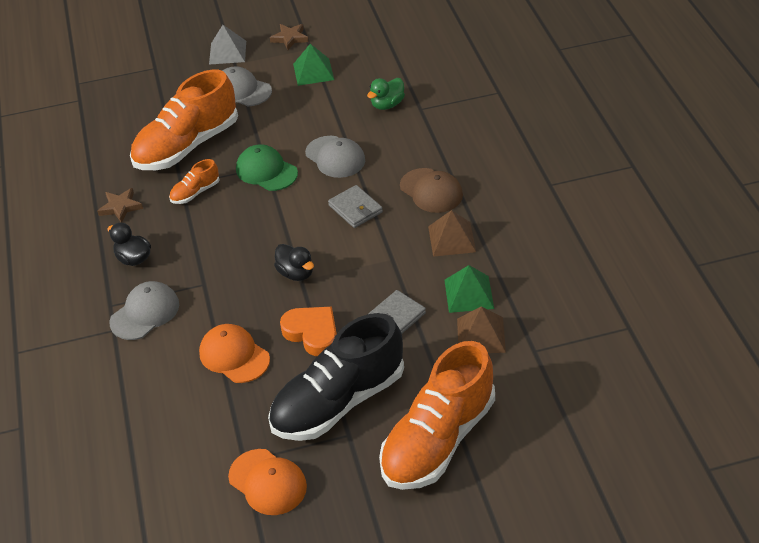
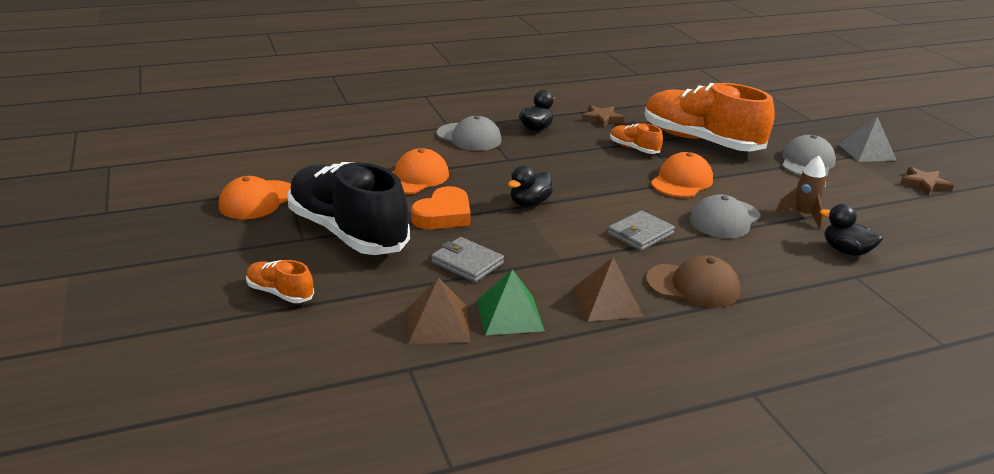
camera: 80 degrees right, 15 degrees down
(266, 171) = (681, 181): green cap -> orange cap
(313, 72) = (873, 200): green pyramid -> none
(333, 113) = (803, 215): none -> brown rocket
(387, 105) = (846, 251): green duck -> black duck
(431, 191) = (693, 285): brown cap -> brown cap turned 120 degrees counterclockwise
(438, 440) = (280, 293): orange shoe -> orange shoe, size x0.44

